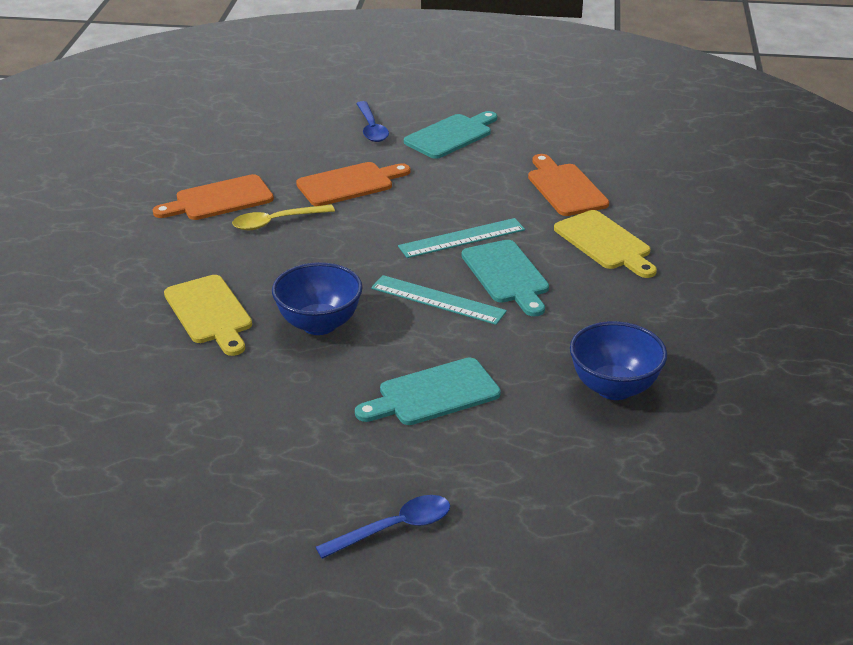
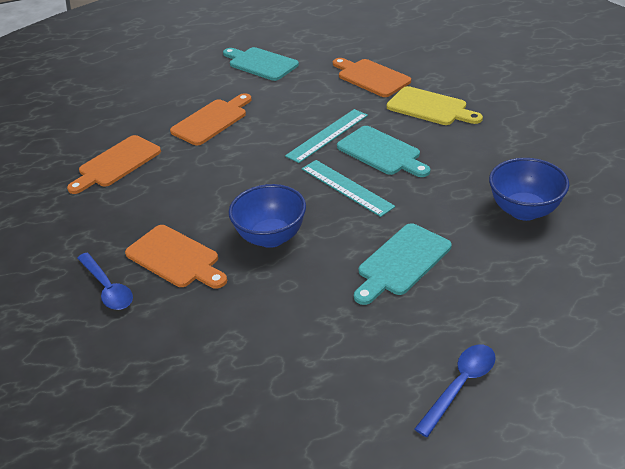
camera: 20 degrees left, 5 degrees up
(210, 313) = (175, 258): yellow cutting board -> orange cutting board
(276, 222) = (176, 167): yellow spoon -> none
(371, 128) = (197, 75): blue spoon -> blue spoon (108, 288)
(438, 300) = (346, 187): turquoise ruler -> turquoise ruler turned 45 degrees clockwise
(451, 135) = (260, 63): turquoise cutting board -> turquoise cutting board turned 75 degrees counterclockwise

